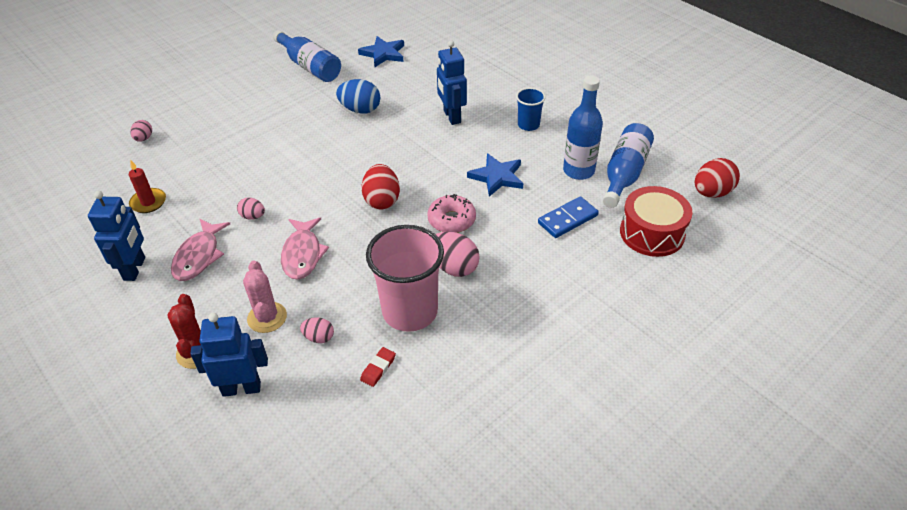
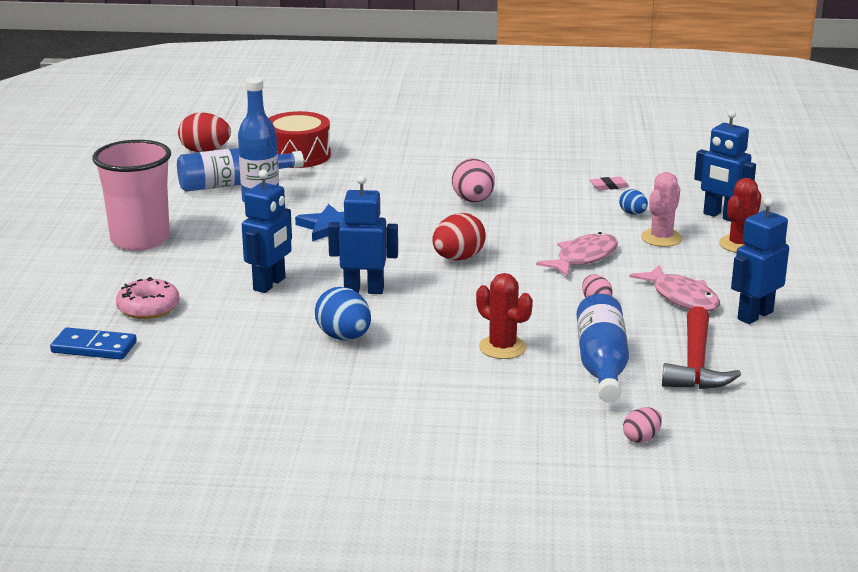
camera: 135 degrees left, 20 degrees down
(148, 202) = (695, 364): red candle -> red hammer
(199, 256) = (682, 297): pink fish -> pink fish turned 90 degrees clockwise
(271, 150) = (502, 347): none -> red cactus
(310, 66) = (311, 420): blue bottle -> blue bottle (601, 365)
(319, 337) = (633, 213): pink egg -> blue egg
(378, 368) = (609, 186): red eraser -> pink eraser
(383, 54) = (198, 385): blue star -> none
(398, 143) = (364, 290): none -> blue robot
(410, 311) = (545, 197): pink cup -> pink cup (140, 240)
(451, 220) = (424, 222): pink donut -> pink donut (148, 308)
(528, 125) = (221, 244): blue cup -> none
(568, 219) = (337, 184): blue domino -> blue domino (94, 347)

